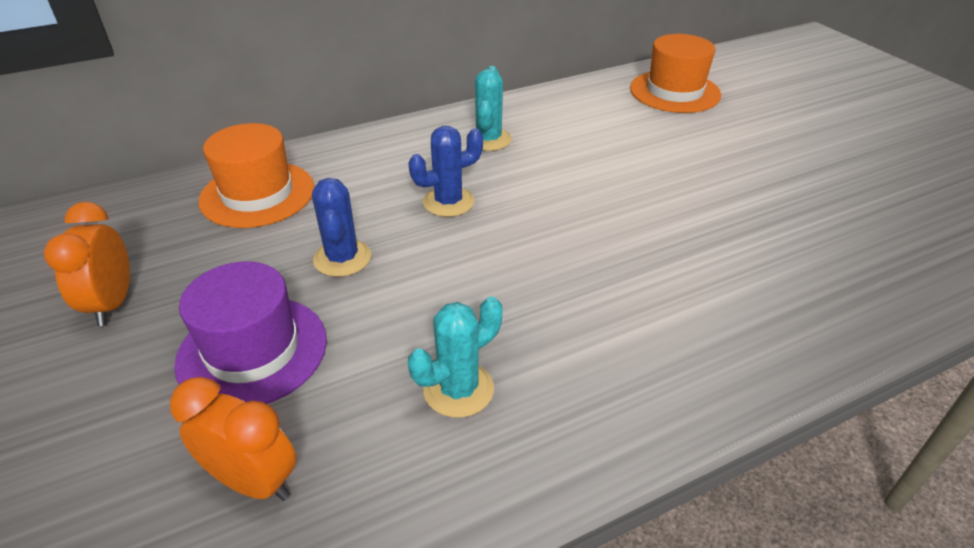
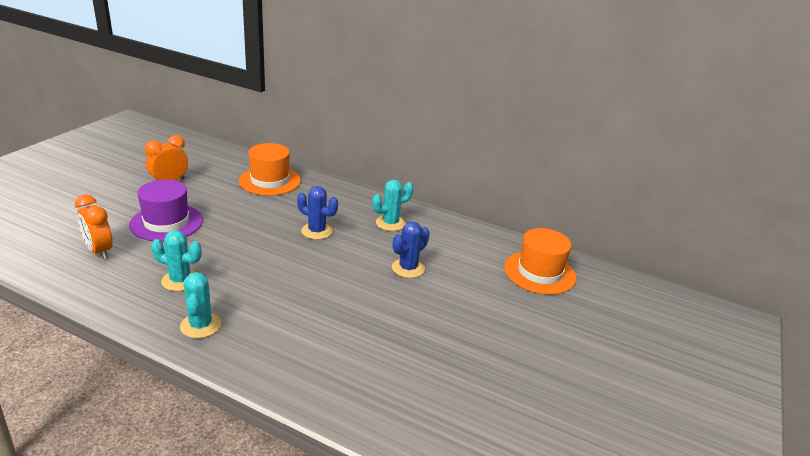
camera: 50 degrees right, 10 degrees down
(254, 481) = (99, 251): orange clock -> orange clock turned 150 degrees clockwise
(342, 258) = (243, 219): blue cactus -> blue cactus (408, 268)
(606, 404) = (200, 325): none -> turquoise cactus

